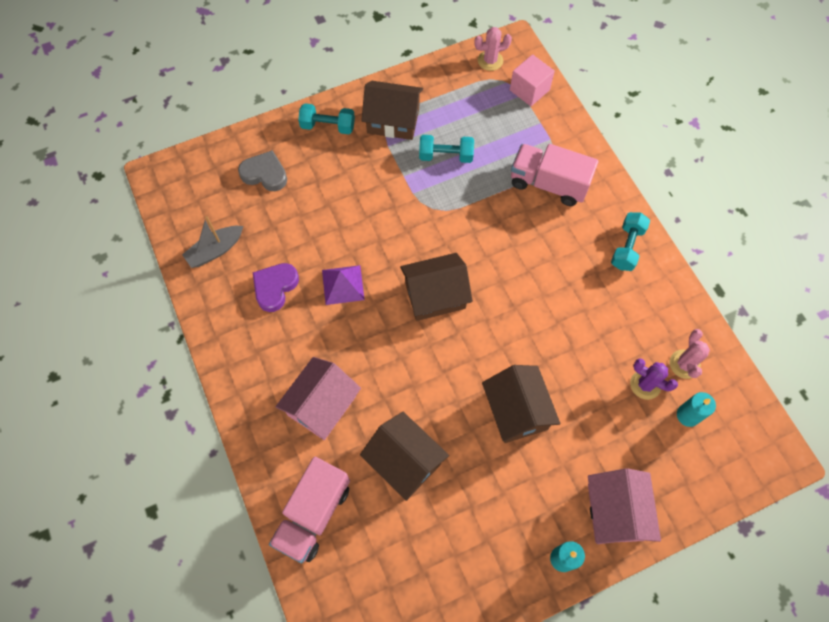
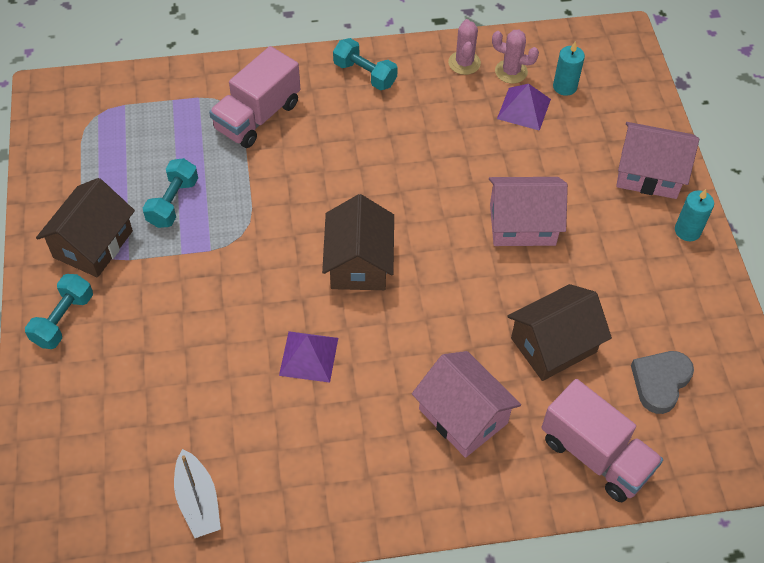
camera: 75 degrees left, 10 degrees down
(265, 174) = (102, 413): grey heart -> grey heart (660, 382)
(275, 287) = (283, 436): purple heart -> none
(490, 61) = (57, 121): pink cactus -> pink cactus (464, 63)
(516, 411) = (522, 224): brown house -> pink house
(529, 90) = (121, 96): pink cube -> none
(645, 384) = (523, 108): purple cactus -> purple pyramid

